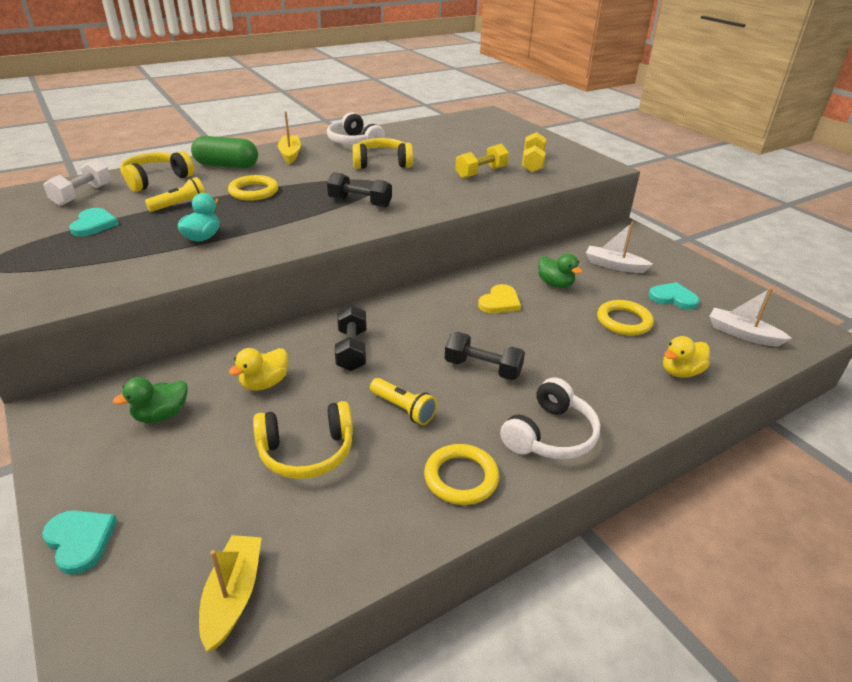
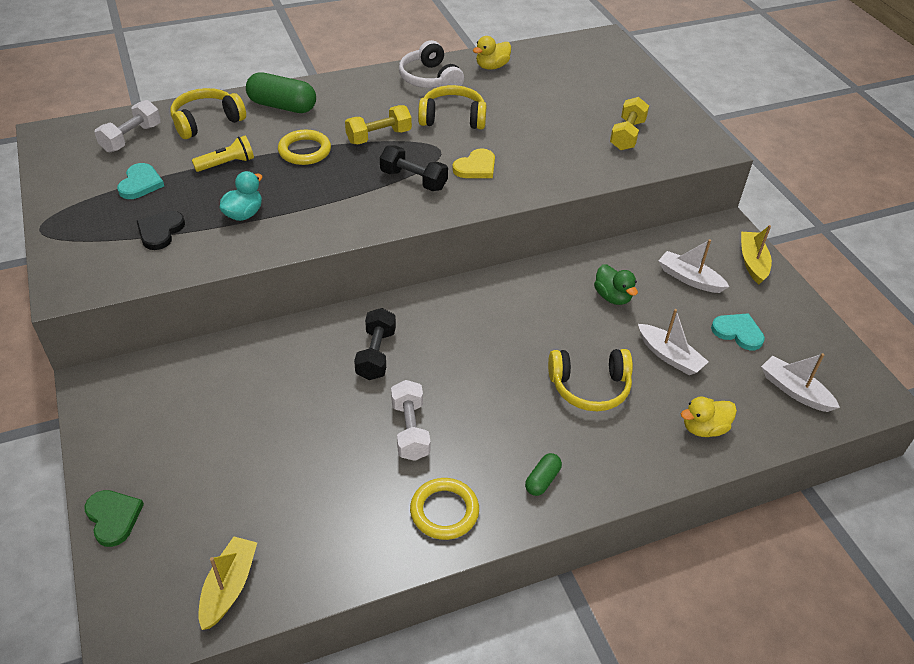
camera: 10 degrees right, 10 degrees up
(80, 541) = (113, 517): turquoise heart -> green heart
(117, 257) = (160, 231): none -> black heart
(161, 415) = (188, 404): green duck -> none
(264, 383) = (285, 382): yellow duck -> yellow duck (492, 66)
(290, 154) = (354, 93): yellow boat -> yellow boat (752, 262)
(306, 451) = (311, 462): yellow headphones -> yellow headphones (589, 387)
(403, 409) = (410, 430): yellow flashlight -> white dumbbell
(481, 173) = (561, 145): yellow dumbbell -> yellow dumbbell (379, 136)
(482, 368) = (500, 395): black dumbbell -> none
(500, 302) = (543, 313): yellow heart -> yellow heart (476, 167)
(550, 435) = (542, 480): white headphones -> green capsule
(624, 321) = (669, 356): yellow ring -> white boat

